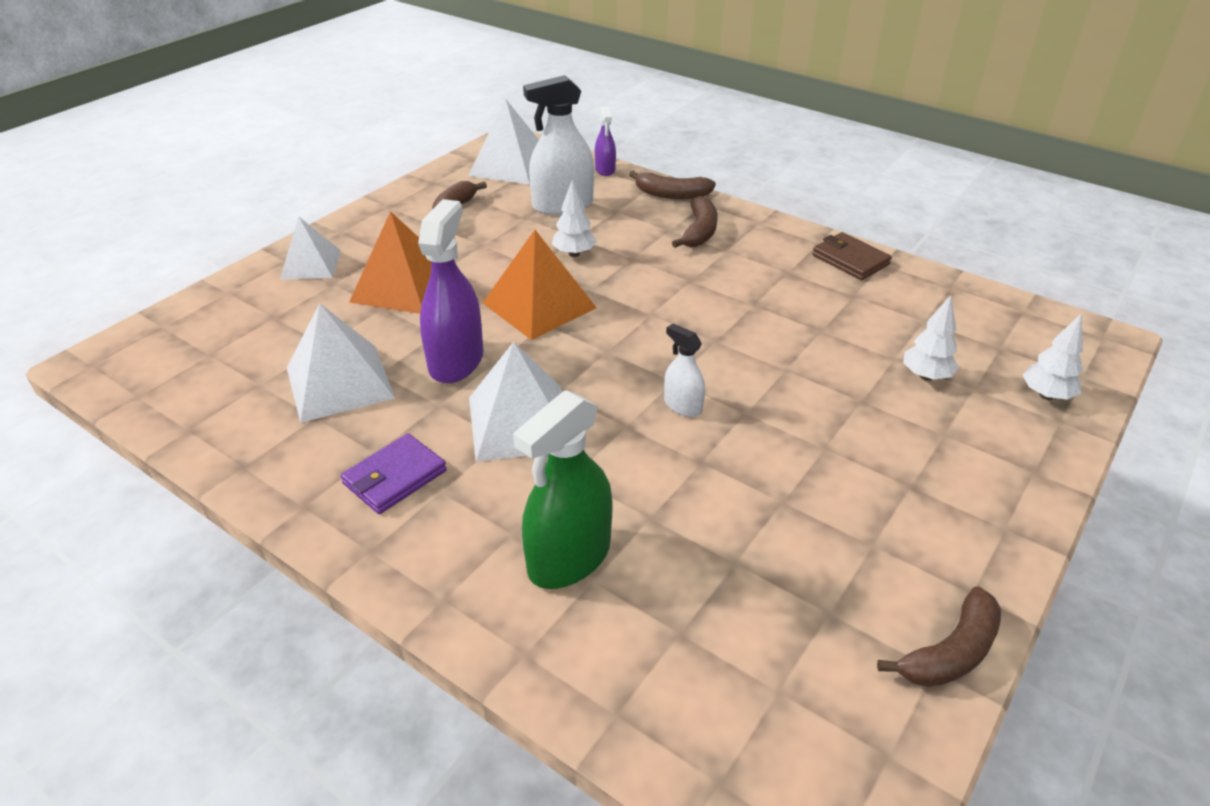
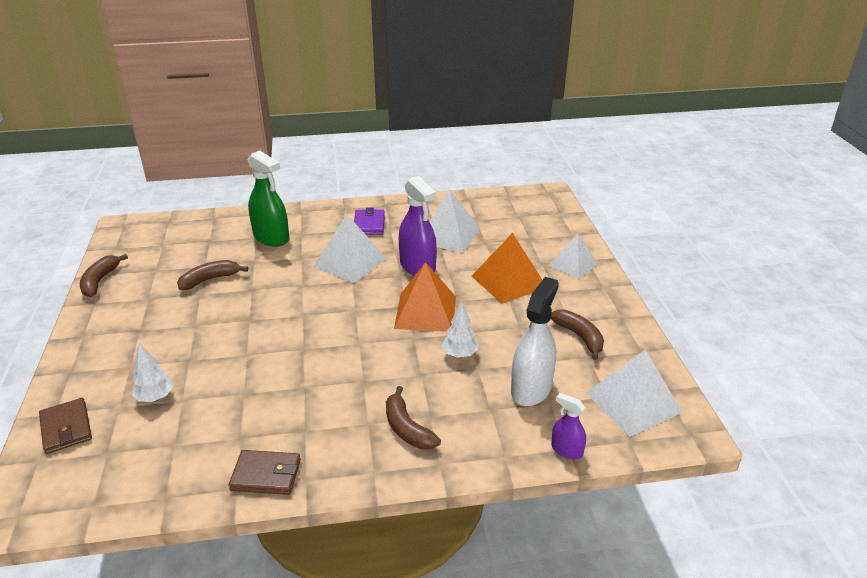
camera: 135 degrees right, 5 degrees down
(569, 557) = (271, 238): green spray bottle -> green spray bottle turned 135 degrees clockwise
(671, 194) = (477, 457): brown banana -> brown banana (210, 280)
(682, 406) = (285, 306): white spray bottle -> none
(1046, 395) = (66, 428): white tree -> brown wallet

